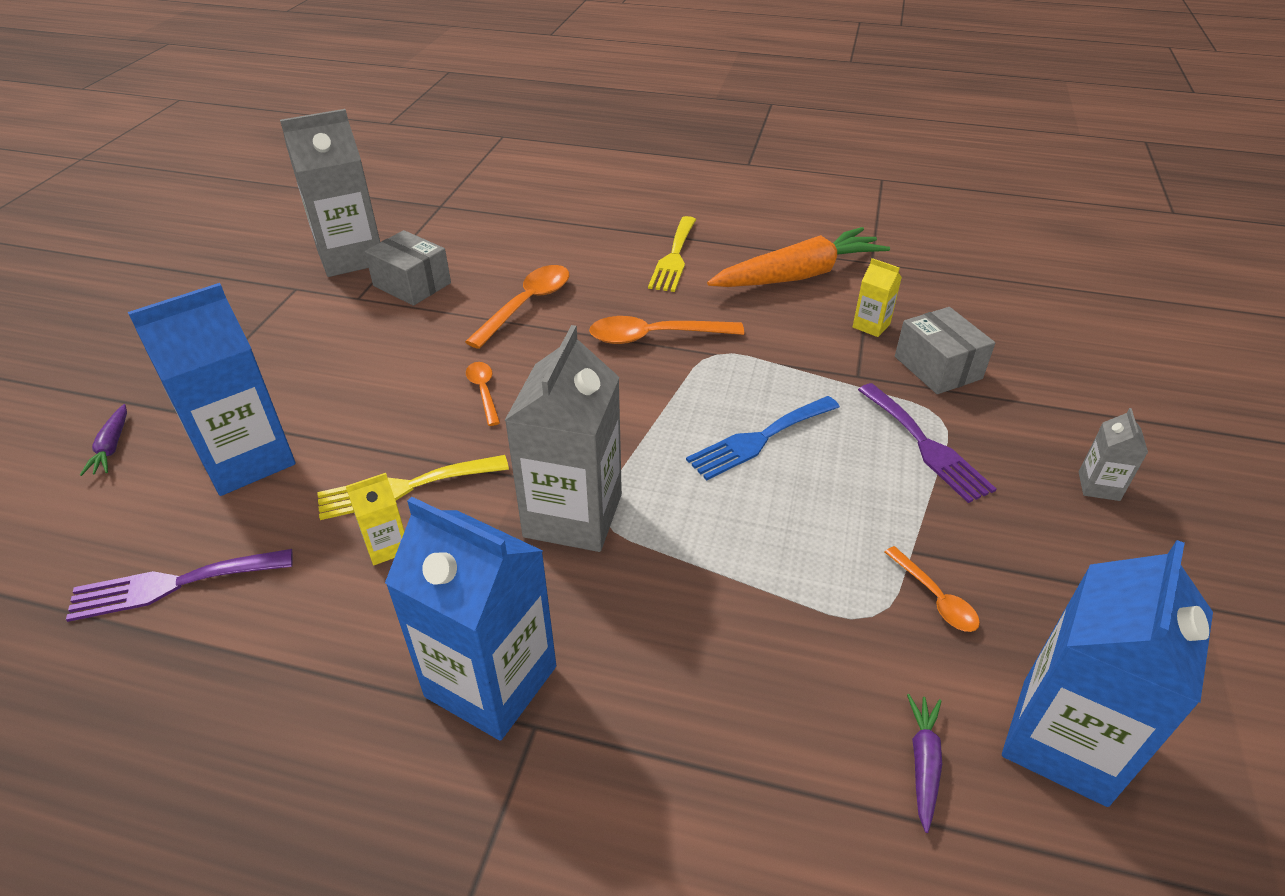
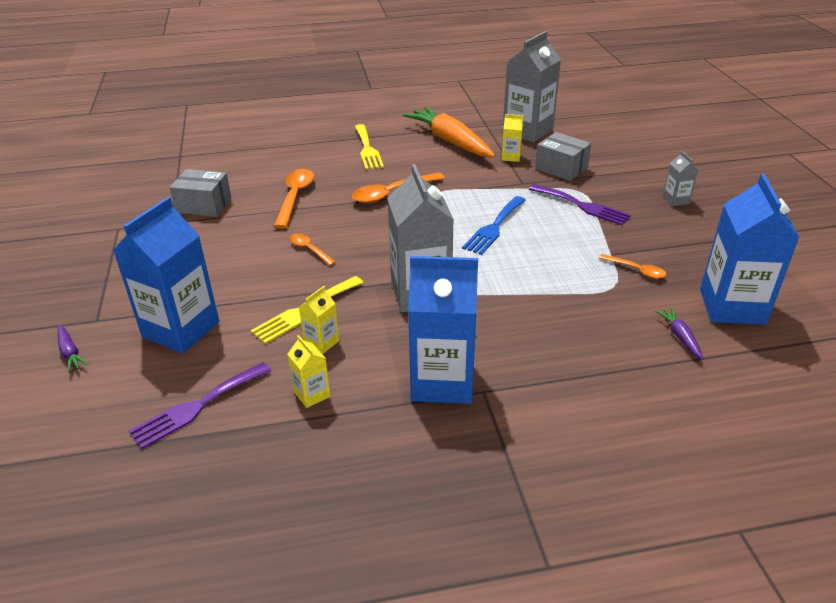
camera: 25 degrees left, 5 degrees down
(312, 626) = (312, 394): none -> yellow carton
(351, 257) = (142, 200): grey carton -> grey carton (527, 131)
(798, 275) = (450, 141): orange carrot -> orange carrot turned 75 degrees counterclockwise

